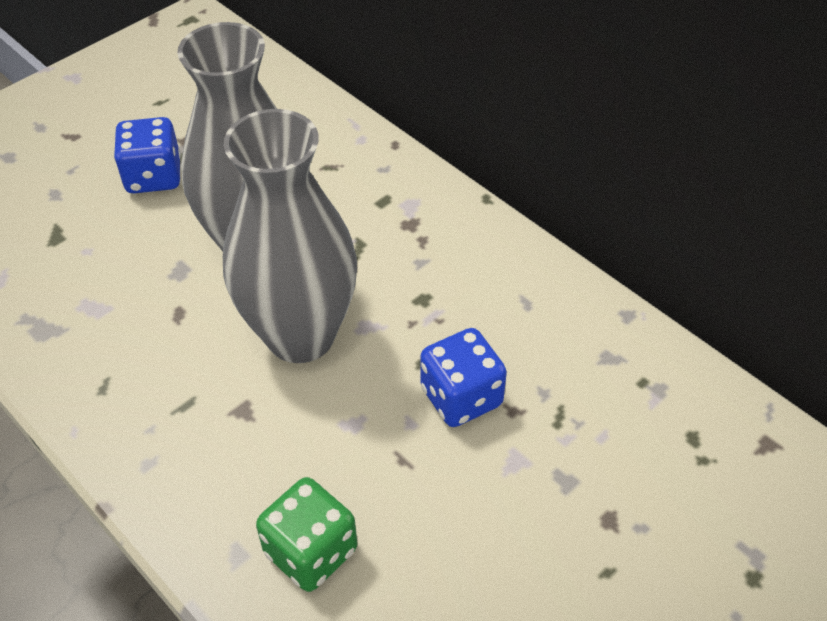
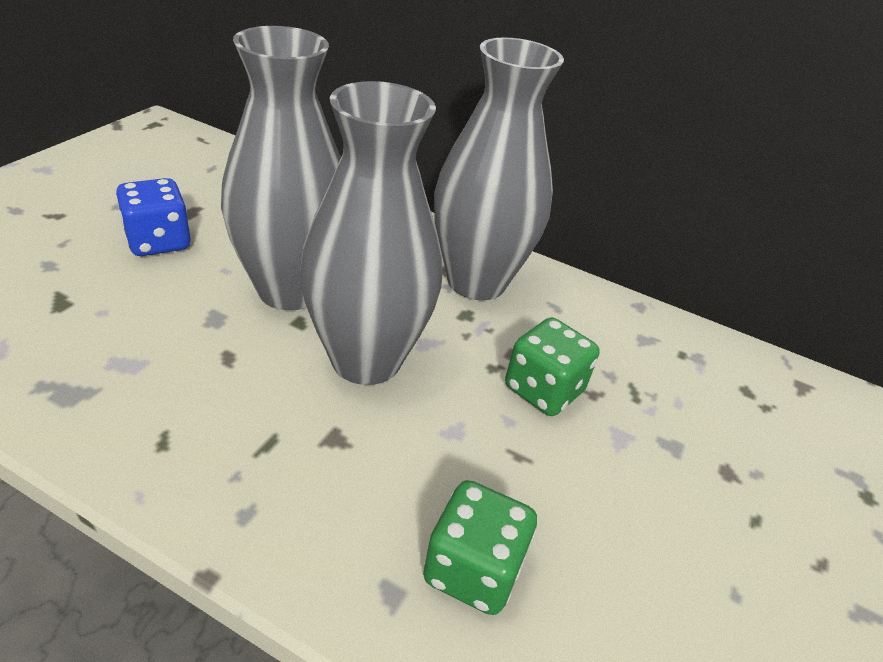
camera: 25 degrees left, 10 degrees down
(452, 260) = (476, 281): none -> grey vase
(461, 397) = (543, 390): blue dice -> green dice

